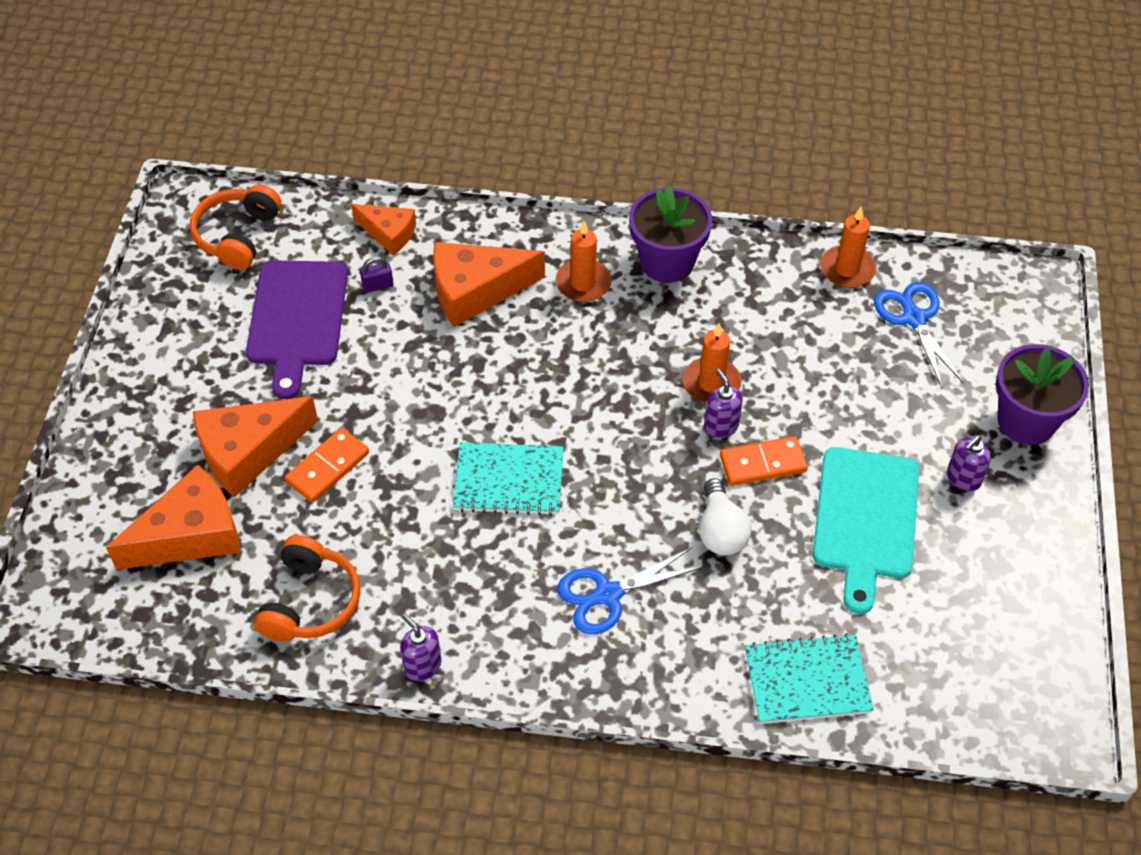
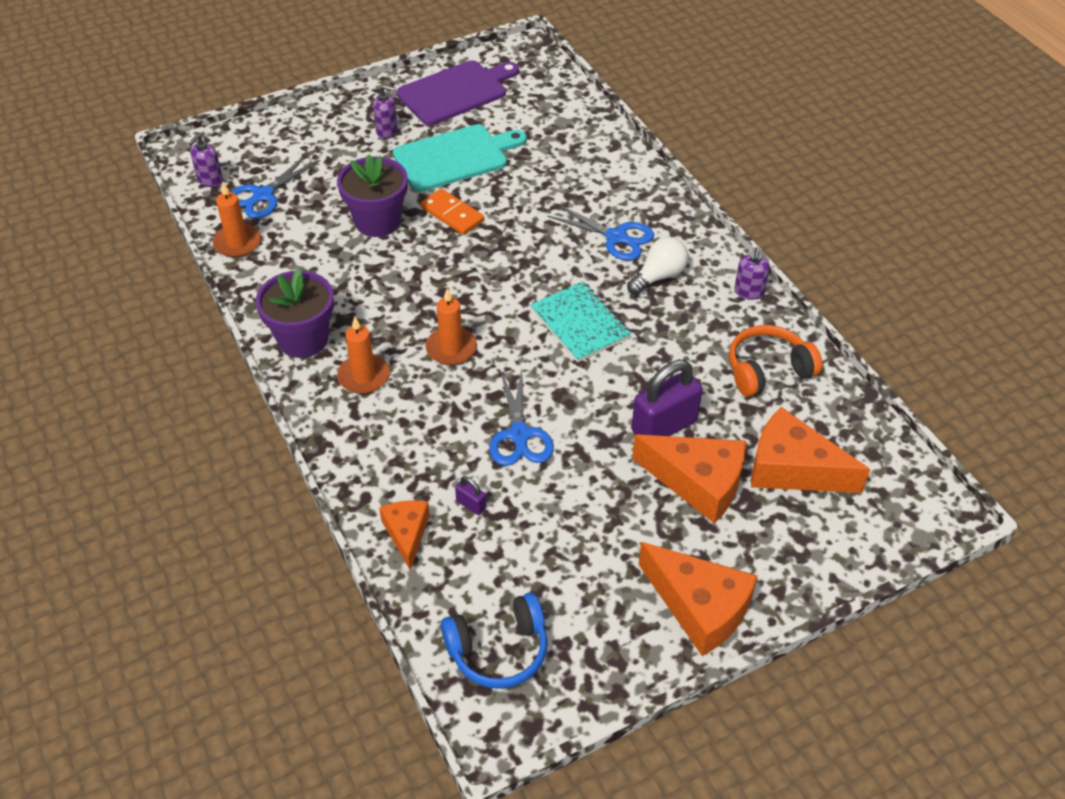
camera: 125 degrees left, 5 degrees down
(238, 235) = (498, 650): orange headphones -> blue headphones
(297, 319) = (551, 537): purple cutting board -> purple cutting board (456, 92)
(327, 467) = (664, 426): orange domino -> purple padlock
(418, 356) = (519, 434): none -> blue scissors
(475, 290) = (424, 437): orange cheese -> orange cheese (699, 607)
(711, 383) = (405, 265): orange candle -> orange candle (451, 348)
(720, 531) = (522, 211): white light bulb -> white light bulb (658, 276)
(721, 426) = (438, 245): purple soap dispenser -> purple soap dispenser (210, 180)
(807, 681) = (588, 139): turquoise notebook -> none
(1026, 421) = (317, 122): purple flower pot -> purple flower pot (377, 221)

